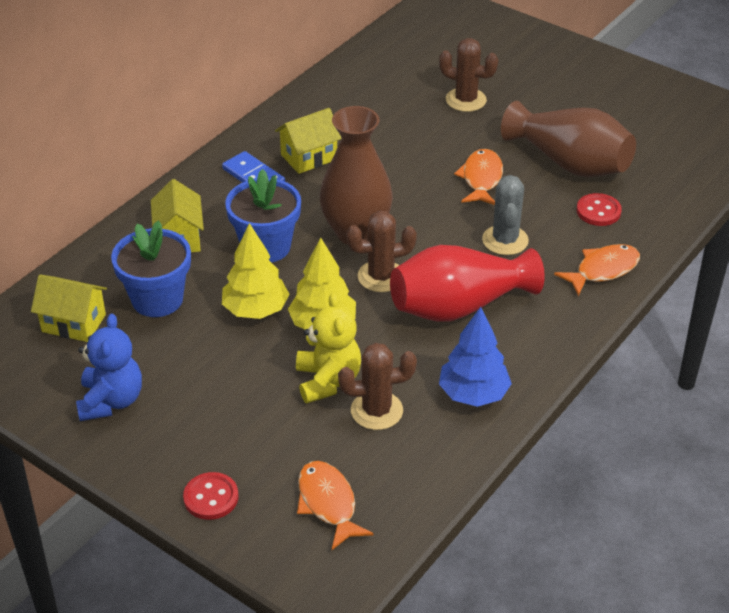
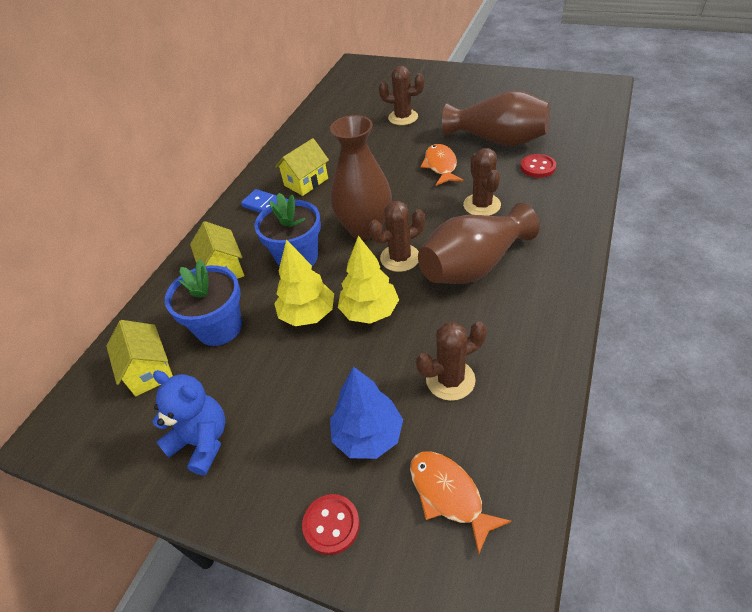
camera: 10 degrees left, 5 degrees up
(74, 323) = (149, 370): yellow house -> yellow house turned 60 degrees clockwise
(111, 401) = (202, 441): blue teddy bear -> blue teddy bear turned 45 degrees counterclockwise
(328, 381) = (395, 363): yellow teddy bear -> none
(459, 306) = (473, 265): red vase -> brown vase
(473, 394) = (525, 339): blue tree -> blue tree (368, 435)
(505, 240) = (481, 205): grey cactus -> brown cactus
(603, 270) = (567, 208): orange fish -> none

